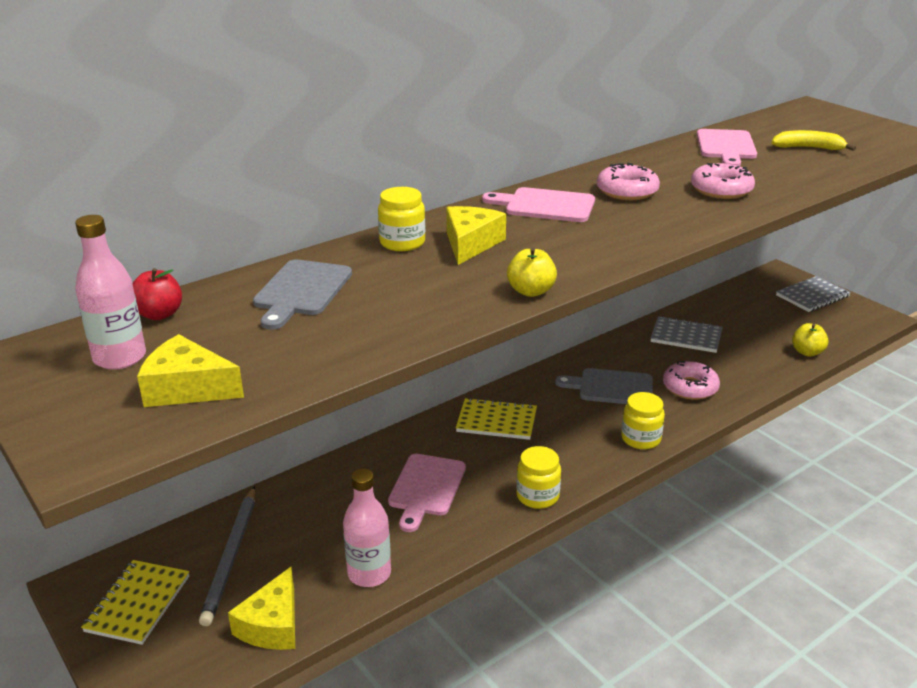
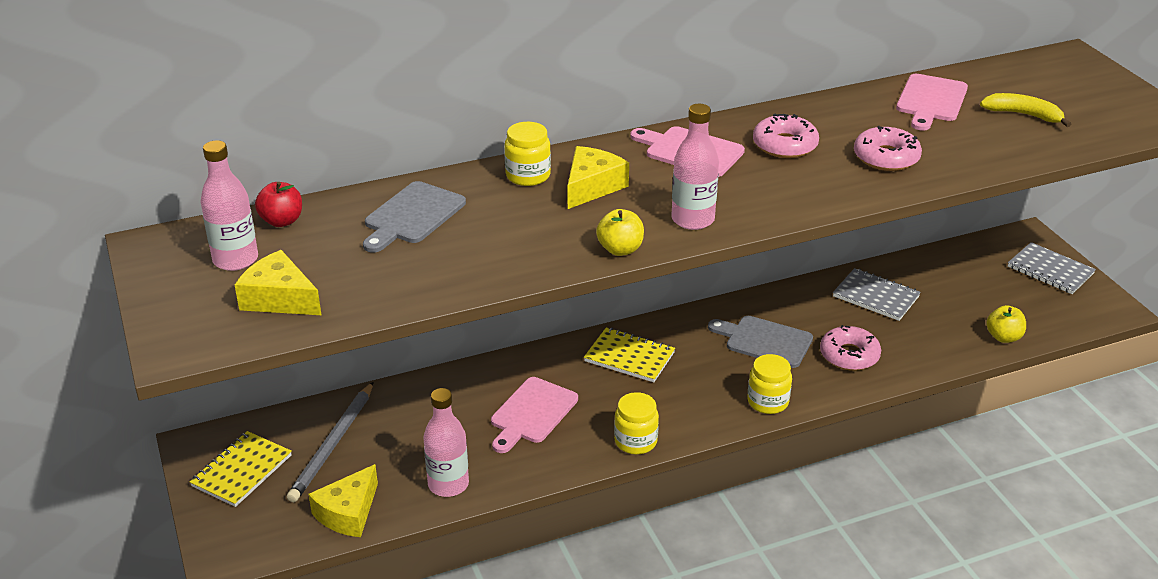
camera: 15 degrees right, 5 degrees up
(584, 258) = (693, 219): none -> pink bottle
(812, 296) = (1050, 270): grey notebook -> grey notebook turned 60 degrees clockwise

